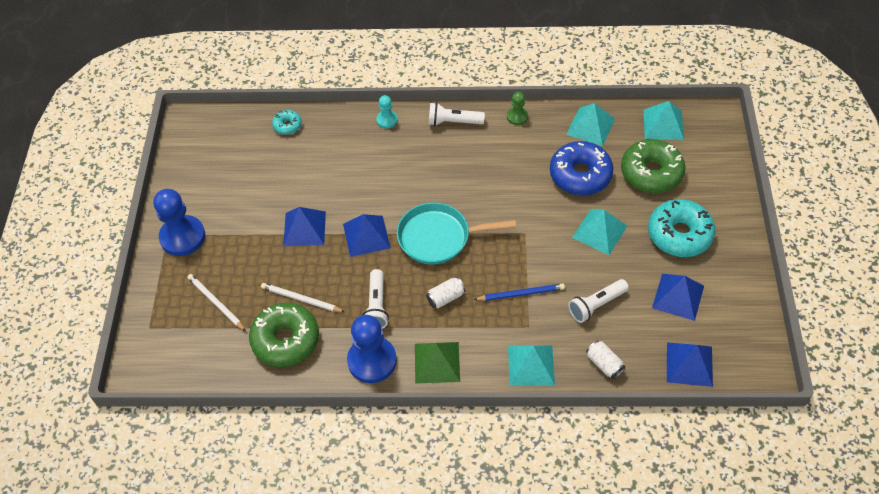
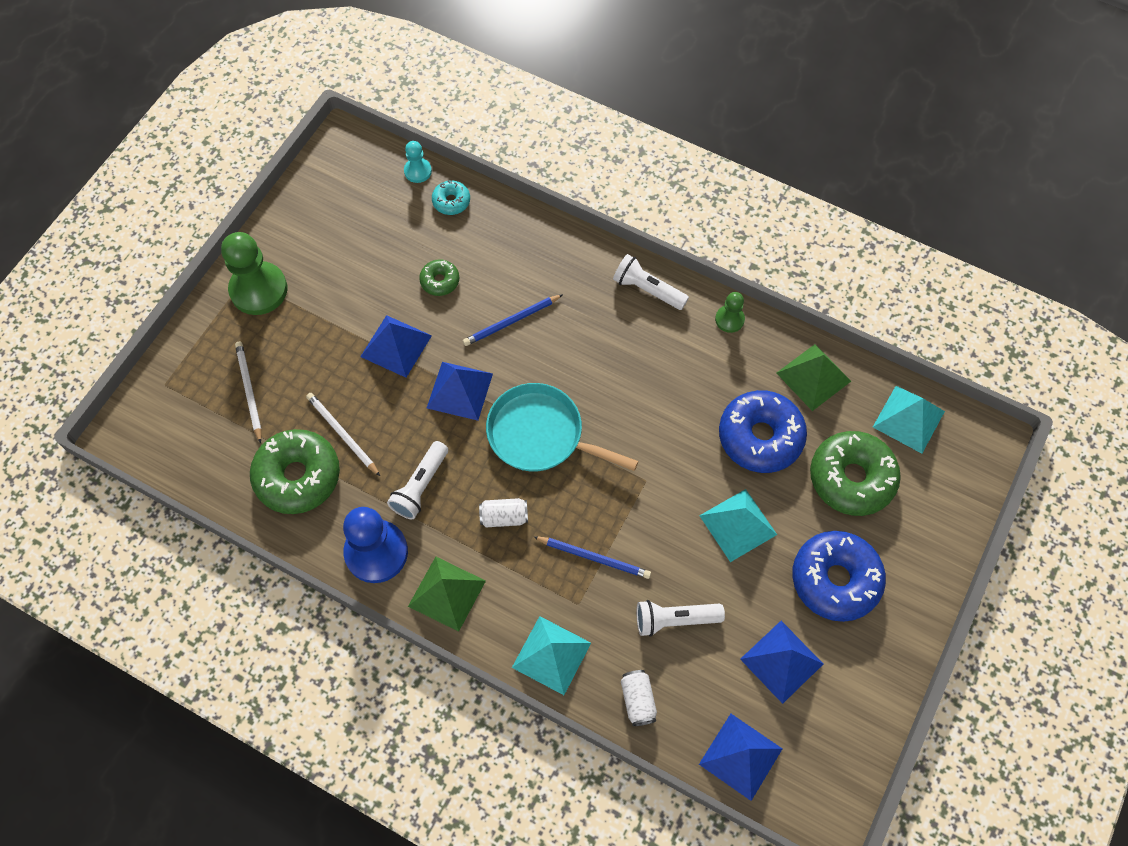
camera: 25 degrees right, 10 degrees up
(182, 237) = (258, 290): blue pawn -> green pawn
(310, 176) = (440, 281): none -> green donut
(375, 179) = (511, 321): none -> blue pencil
(387, 120) = (570, 249): turquoise pawn -> turquoise pawn (418, 171)
(590, 126) = (813, 377): turquoise pyramid -> green pyramid
(679, 234) = (835, 579): turquoise donut -> blue donut

